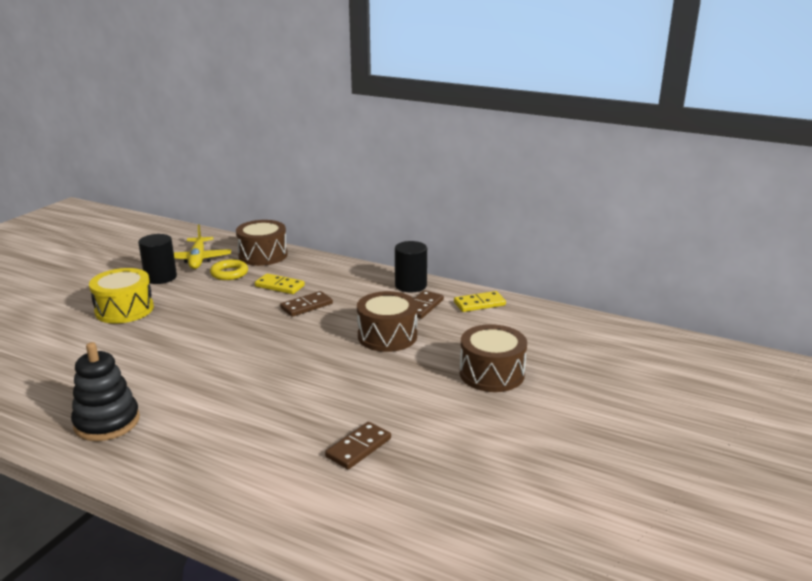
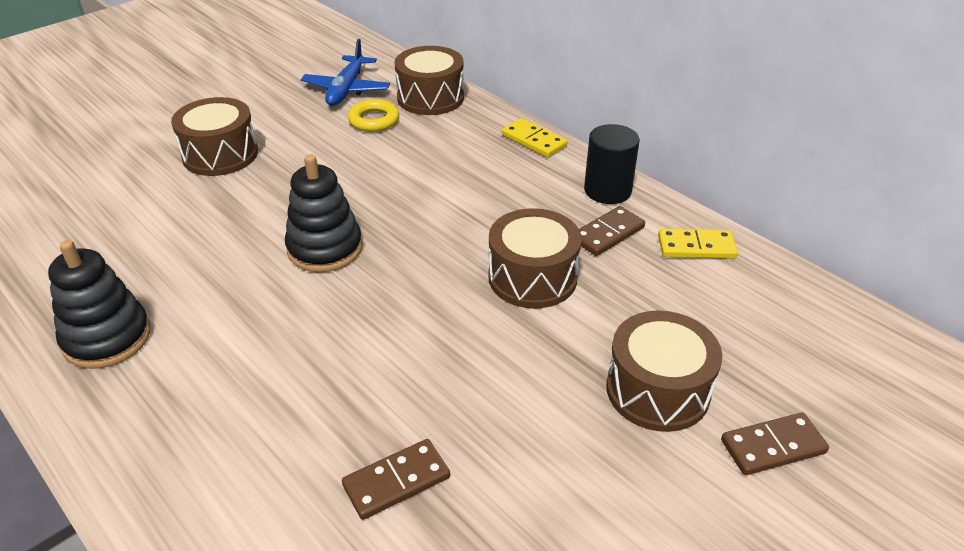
camera: 20 degrees right, 15 degrees up
(124, 310) = (220, 154): yellow drum -> brown drum
(160, 277) = (288, 111): black cylinder -> none
(198, 259) = (346, 89): yellow plane -> blue plane
(238, 346) = (325, 248): none -> black stacking toy
(279, 286) = (427, 154): yellow domino -> yellow domino (534, 140)
(306, 306) = (446, 197): brown domino -> brown domino (773, 447)

